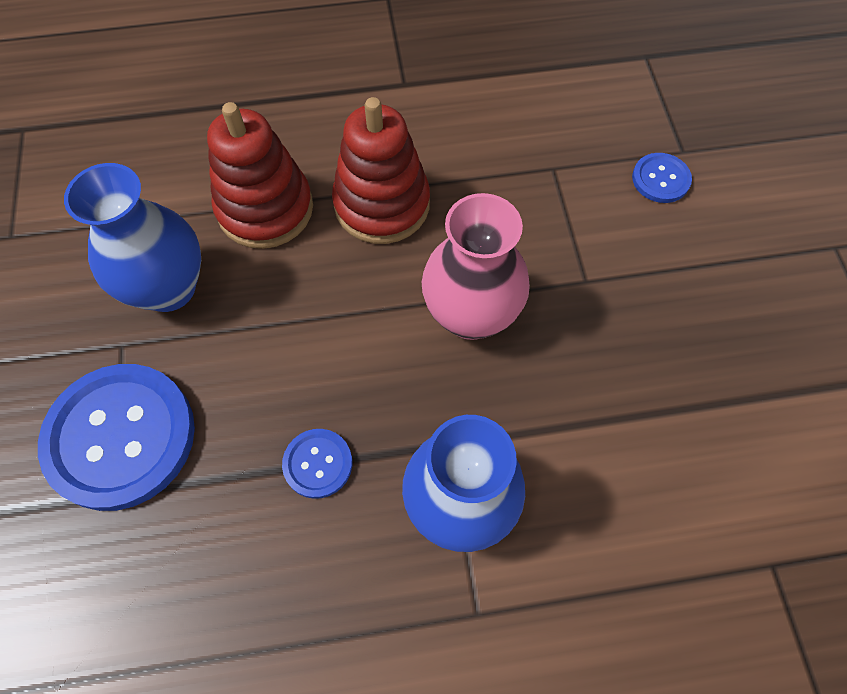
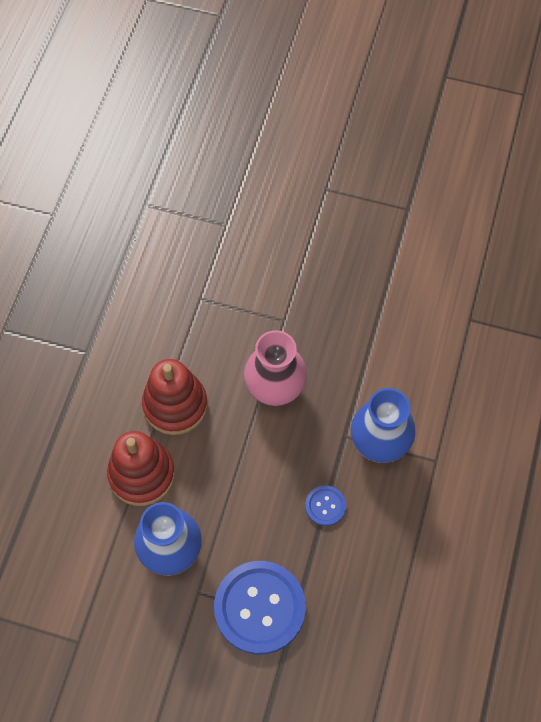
camera: 65 degrees left, 0 degrees up
(660, 179) = (239, 247): blue button -> none

